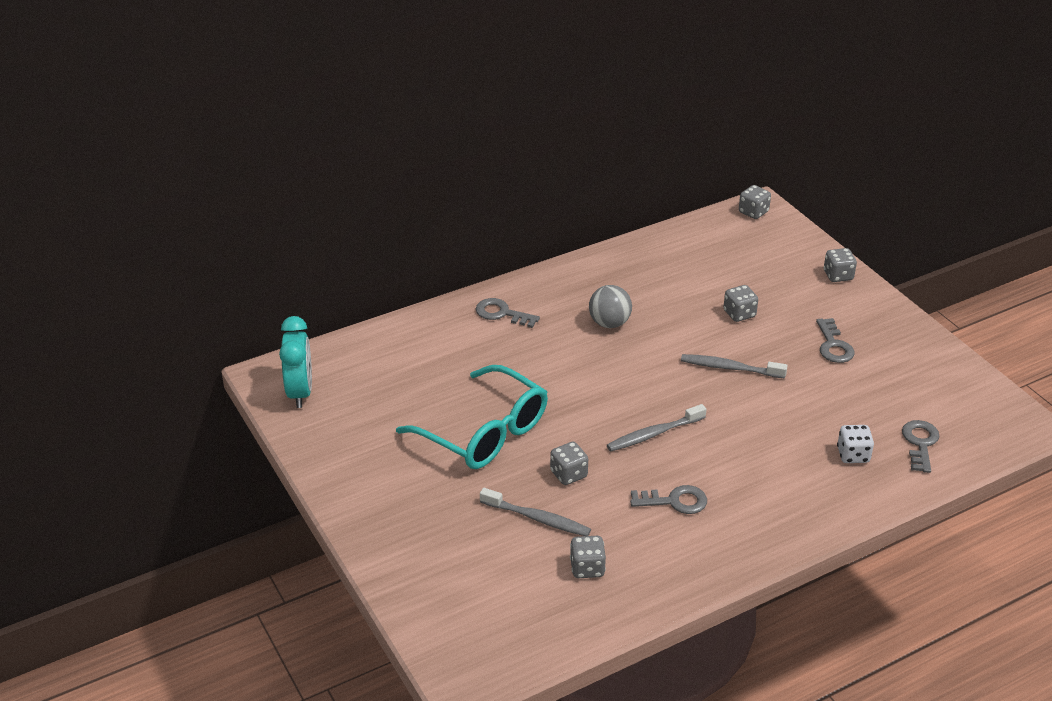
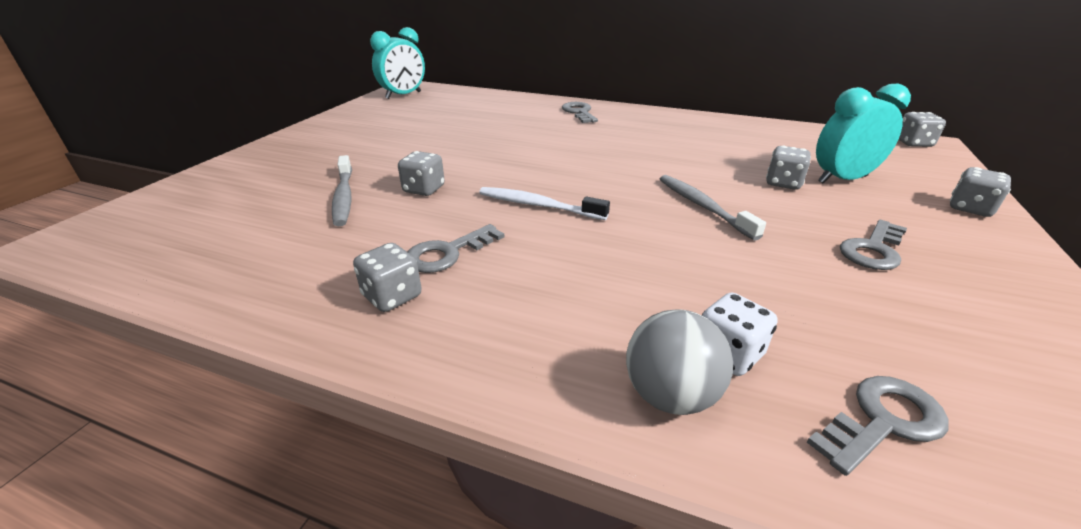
camera: 50 degrees right, 5 degrees down
(485, 433) = (435, 146): turquoise glasses -> none
(587, 568) = (284, 244): grey dice -> grey dice (392, 296)
(609, 323) = (645, 142): grey ball -> grey ball (670, 395)
(654, 434) = (538, 205): grey toothbrush -> white toothbrush
(674, 501) = (448, 253): grey key -> grey key turned 90 degrees clockwise
(761, 287) = (842, 179): none -> turquoise clock

